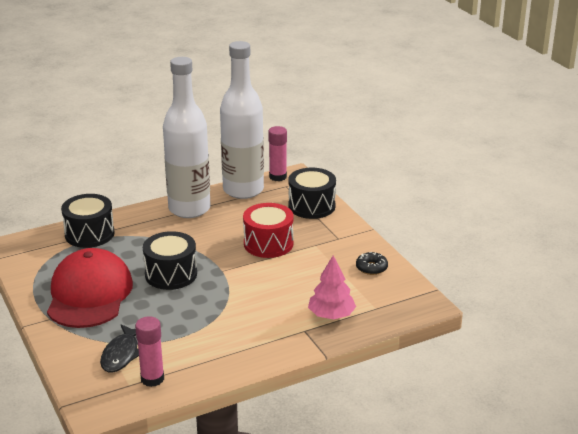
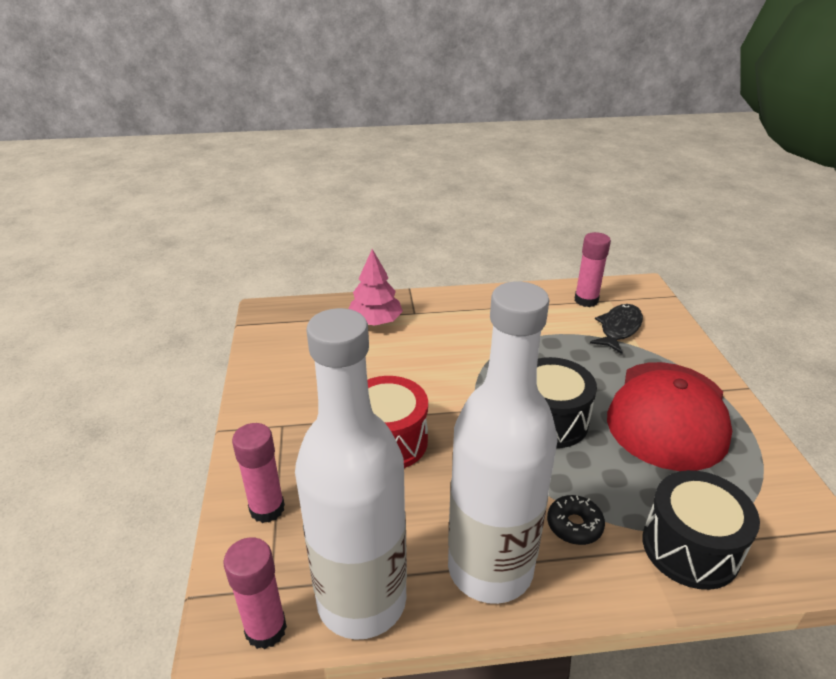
camera: 160 degrees left, 5 degrees up
(311, 206) = (267, 508): black drum -> pink glue stick
(371, 268) = (282, 367): black donut -> black donut (574, 525)

